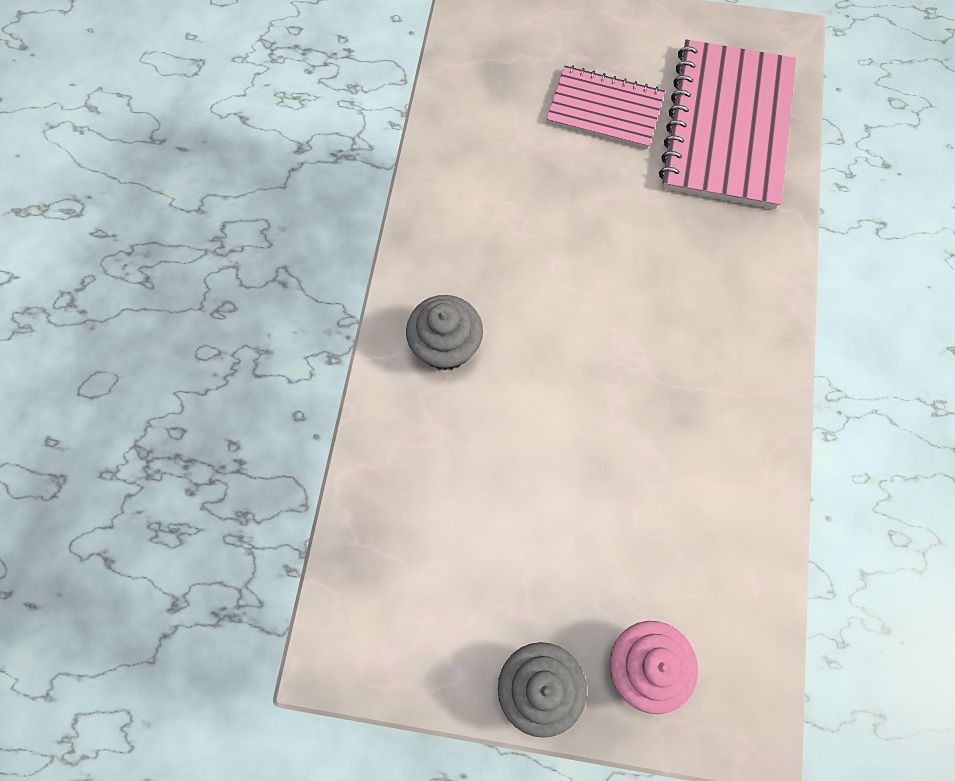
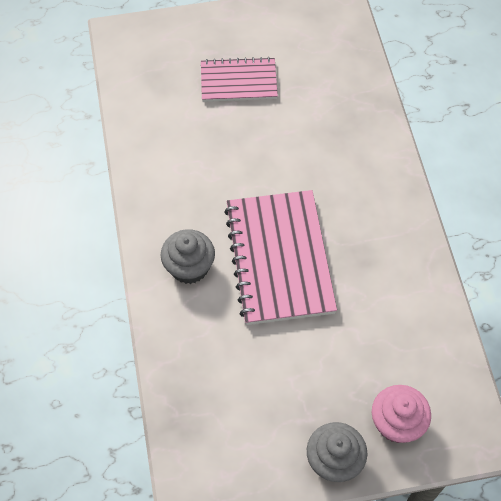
camera: 20 degrees left, 10 degrees down
(726, 127) = (323, 69): pink notebook -> pink notebook (279, 258)

